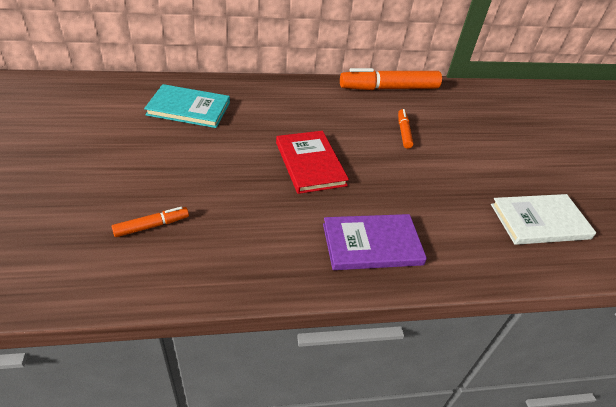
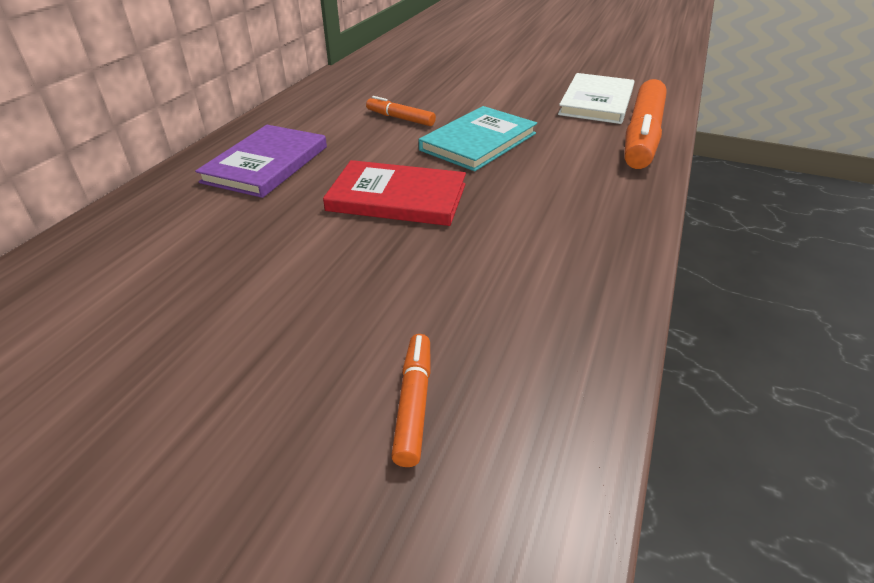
camera: 55 degrees left, 5 degrees down
(189, 108) = (132, 272): turquoise book -> turquoise book (478, 142)
(372, 244) = (578, 201): purple book -> purple book (266, 164)
(389, 88) = (308, 99): orange marker -> orange marker (642, 136)

